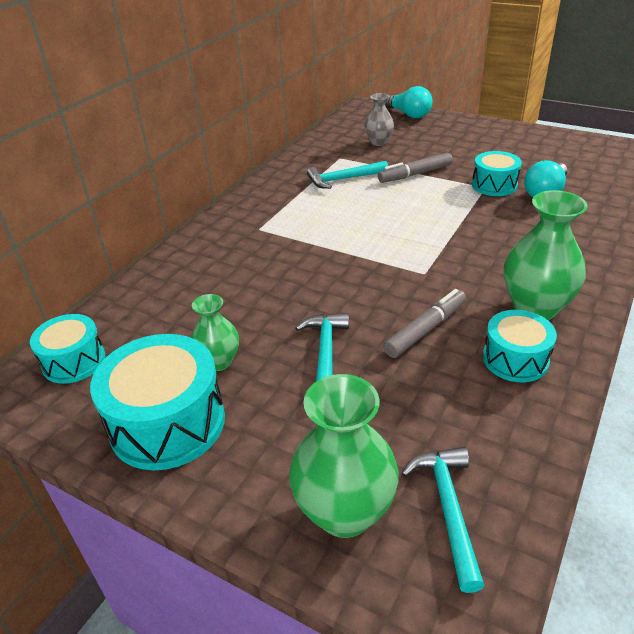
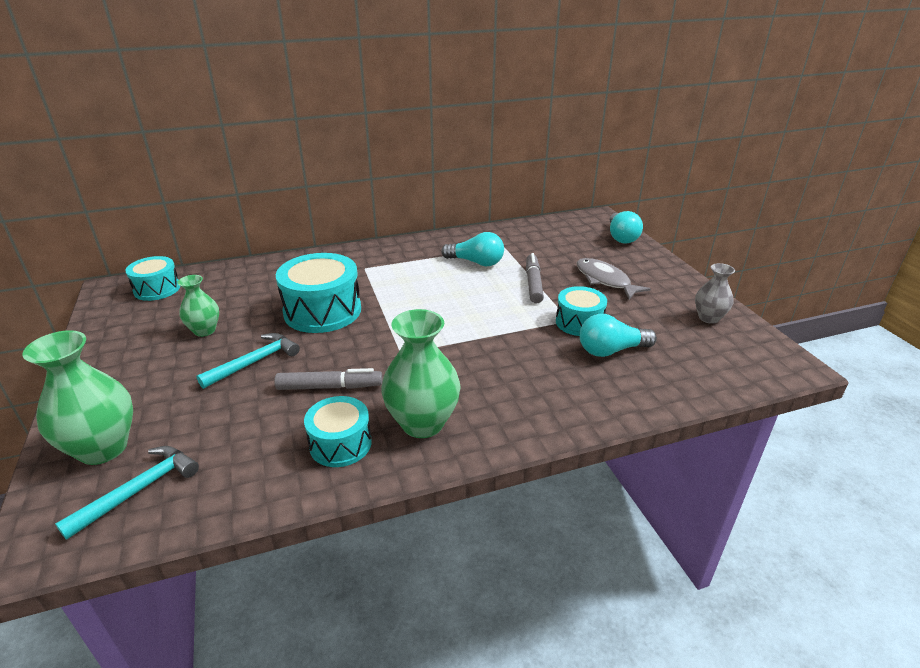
camera: 40 degrees right, 5 degrees down
(167, 423) = (131, 345): turquoise drum -> turquoise drum (322, 311)
(343, 179) = (476, 262): turquoise hammer -> turquoise light bulb
(378, 142) = (554, 248): grey vase -> grey vase (708, 318)
(415, 174) = (533, 283): grey marker -> grey marker turned 75 degrees clockwise
(455, 149) = (605, 280): none -> grey fish

